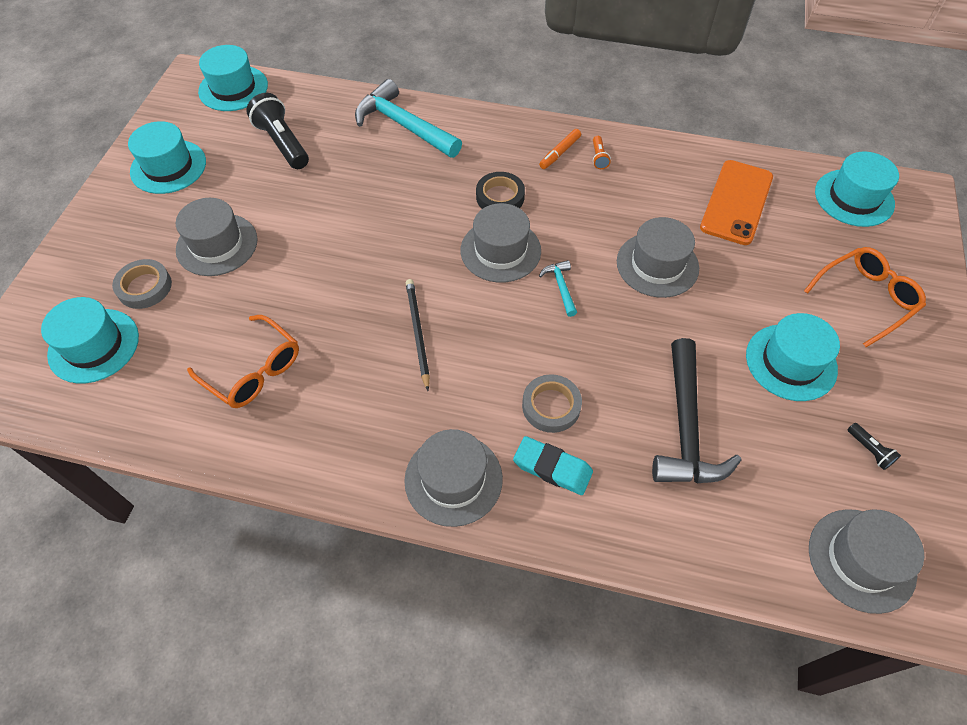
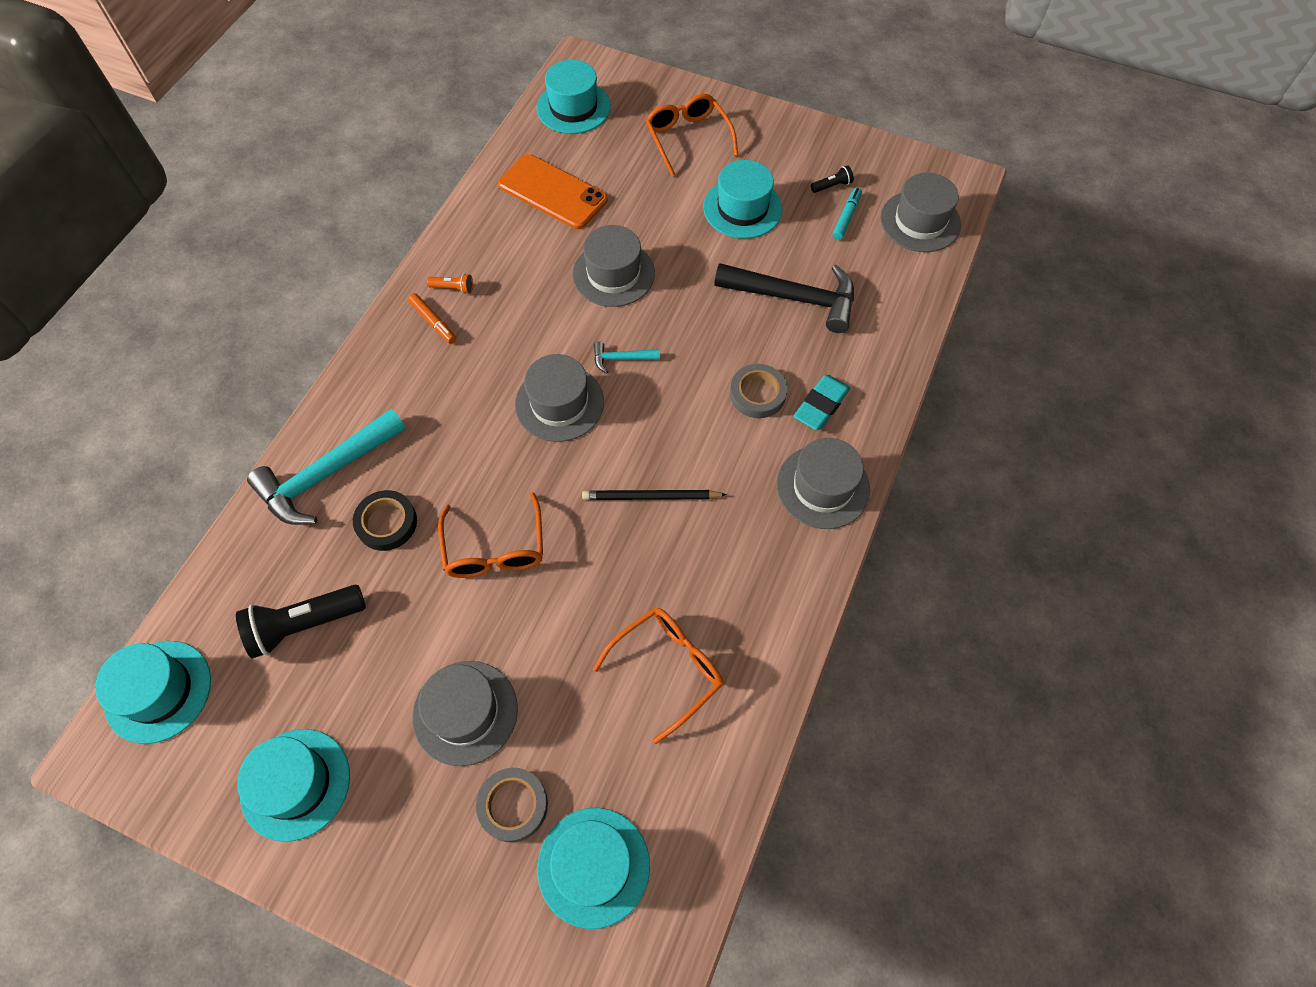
camera: 80 degrees left, 5 degrees up
(353, 235) = (495, 549): none -> orange glasses
(500, 197) = (482, 391): black tape -> black tape (387, 523)
(827, 470) = (846, 217): none -> turquoise marker

